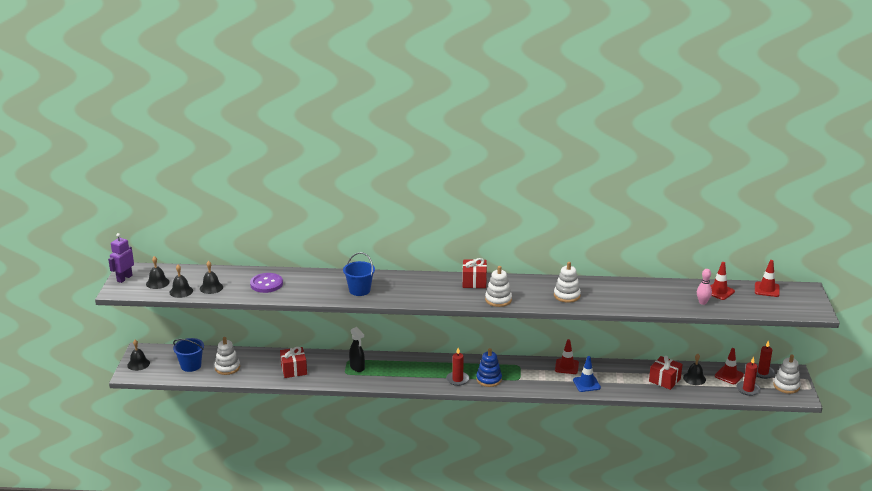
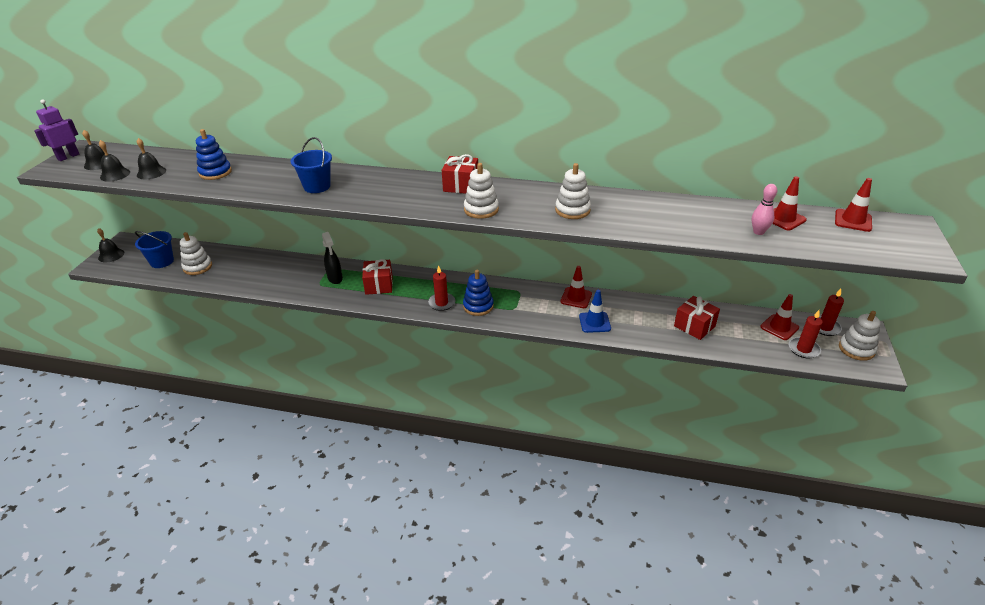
camera: 10 degrees right, 10 degrees up
(266, 284) = (215, 172): purple button -> blue stacking toy
(294, 369) = (265, 275): red gift -> red gift (379, 285)
(694, 378) = (733, 327): black bell -> none

